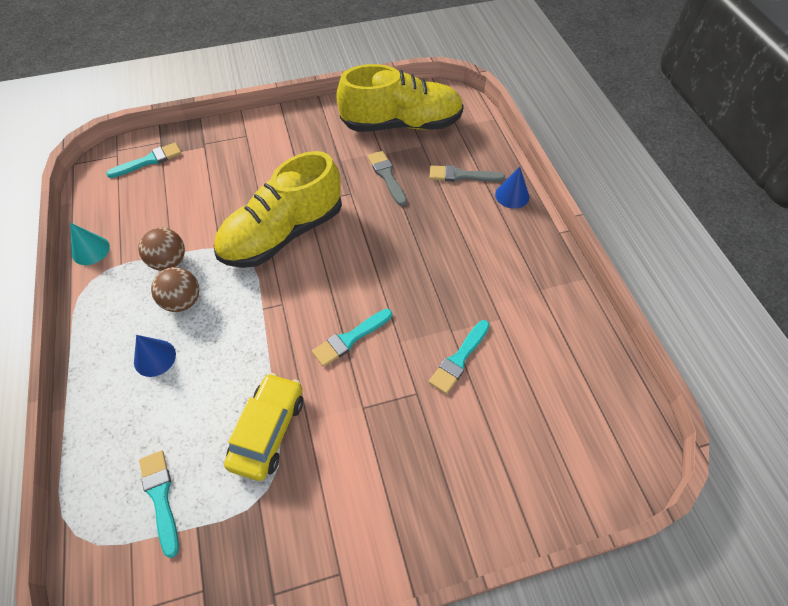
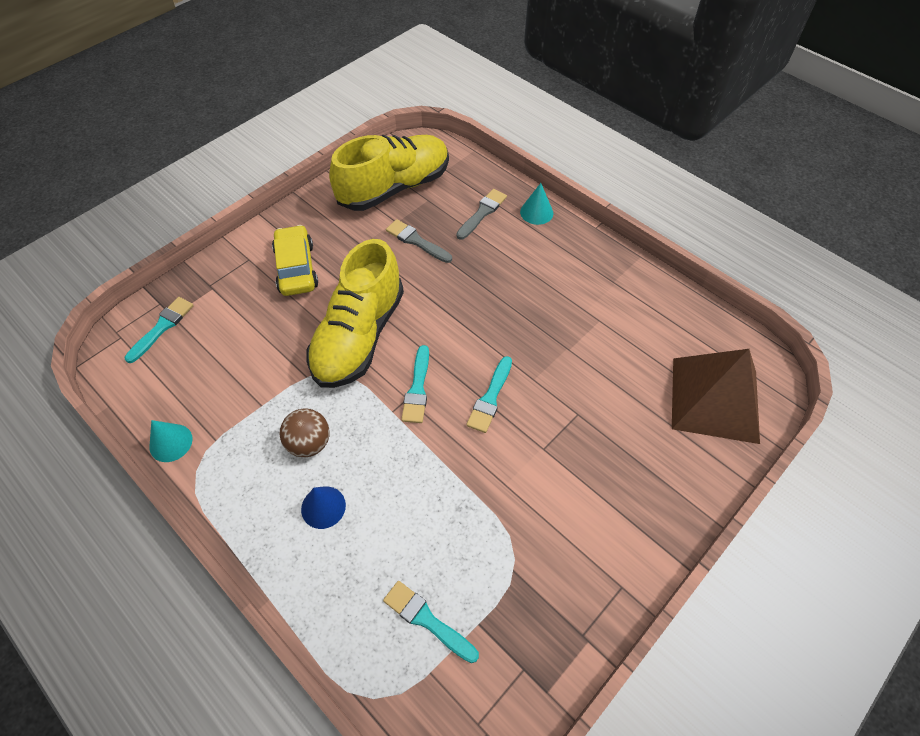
camera: 30 degrees left, 0 degrees up
(169, 261) = (265, 414): brown ball -> none
(268, 431) = (478, 511): yellow car -> yellow car (296, 268)
(459, 359) = (591, 369): turquoise brush -> turquoise brush (417, 388)
(461, 176) = (482, 213): grey brush -> grey brush turned 150 degrees clockwise
(512, 195) = (536, 212): blue cone -> turquoise cone
(561, 450) = (714, 399): none -> brown pyramid

